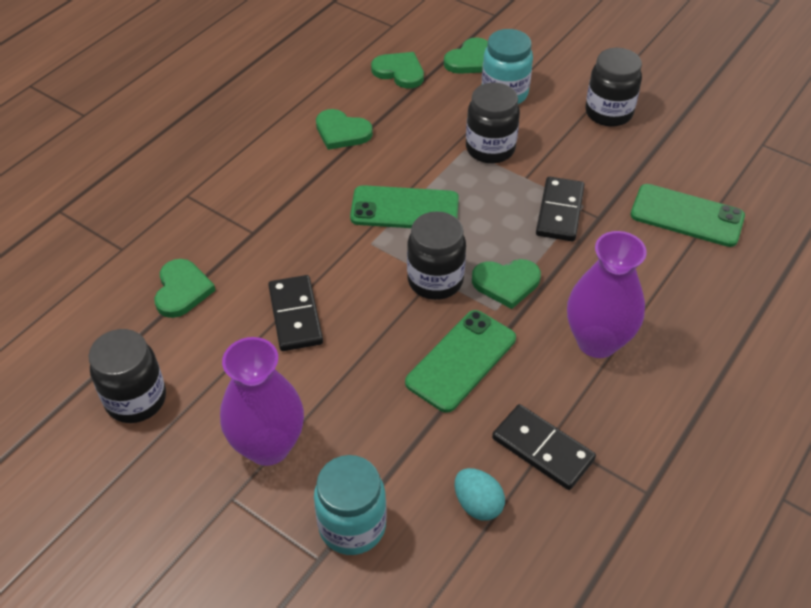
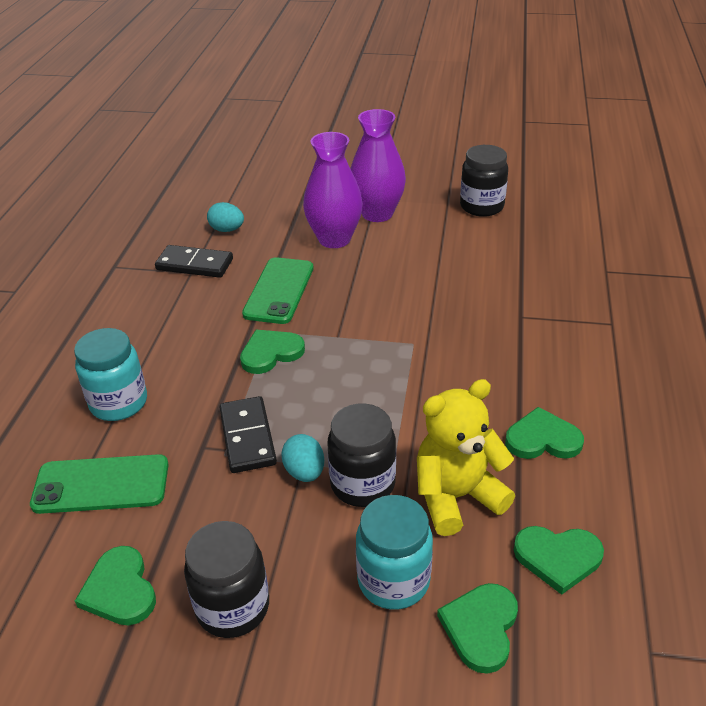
camera: 155 degrees right, 10 degrees down
(182, 290) = (526, 263): green heart -> green heart (120, 590)
(295, 315) = (426, 276): black domino -> none
(352, 526) = (298, 201): turquoise jar -> turquoise jar (119, 403)
(404, 209) = (406, 382): green phone -> none
(432, 120) = (456, 497): none -> yellow teddy bear
(435, 280) = (334, 334): black jar -> none
(527, 171) = (304, 472): none -> turquoise egg
(597, 341) = (173, 337): purple vase -> purple vase (334, 239)

